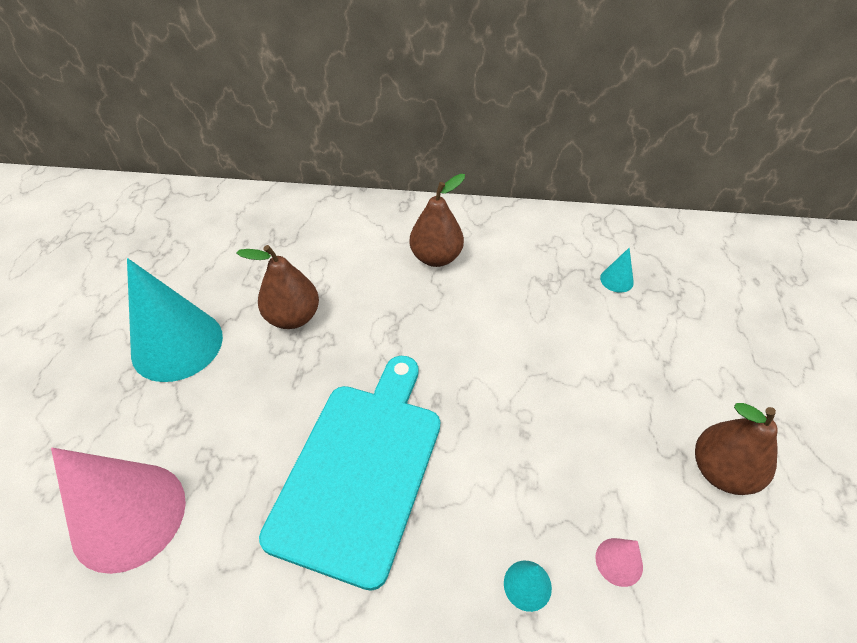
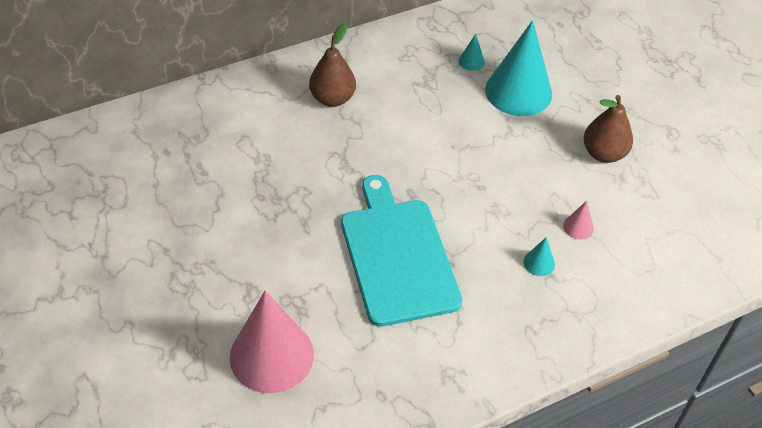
camera: 35 degrees left, 0 degrees up
(177, 344) = (192, 247): turquoise cone -> turquoise cone (518, 92)
(293, 317) = (263, 188): brown pear -> none

